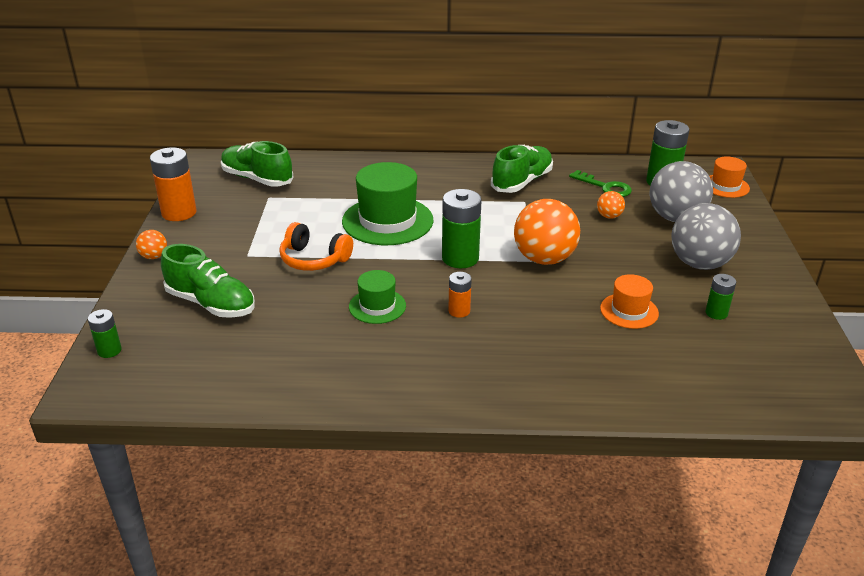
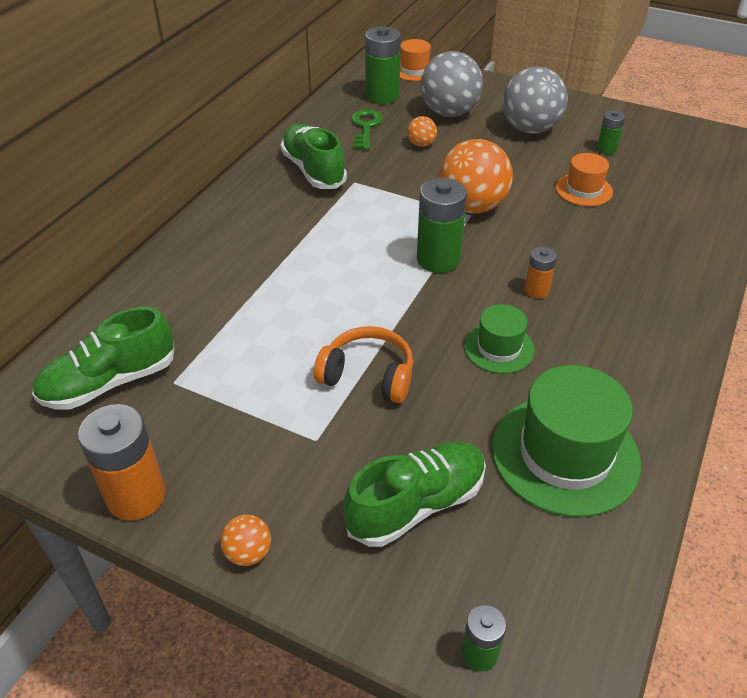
camera: 65 degrees left, 10 degrees up
(314, 259) = (368, 375): orange headphones -> orange headphones turned 120 degrees counterclockwise
(387, 221) = (322, 289): green hat -> green hat (565, 454)
(605, 187) = (365, 127): green key -> green key turned 60 degrees counterclockwise

